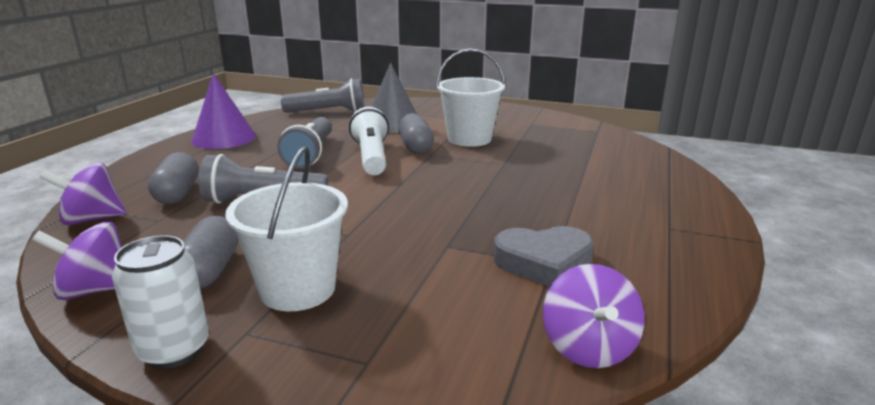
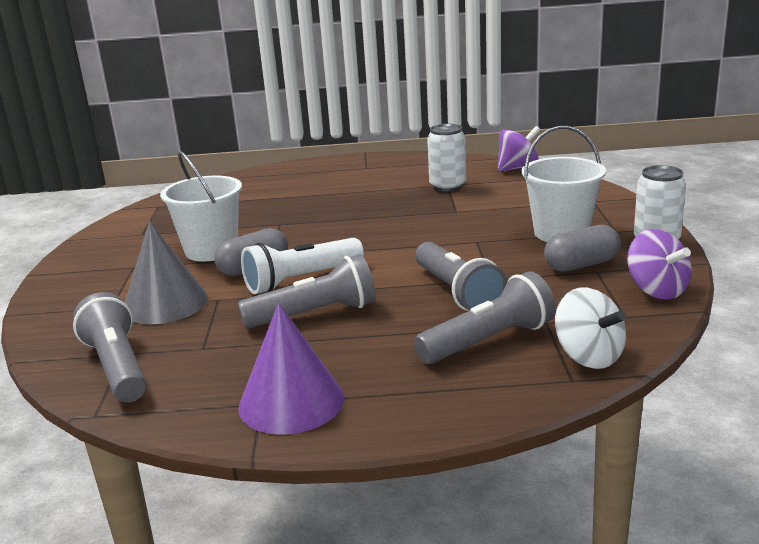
camera: 110 degrees left, 0 degrees up
(92, 219) = (588, 356): purple spinning top -> white spinning top
(178, 193) = (488, 341): grey capsule -> grey flashlight
(543, 262) = (447, 186): grey heart -> white can

